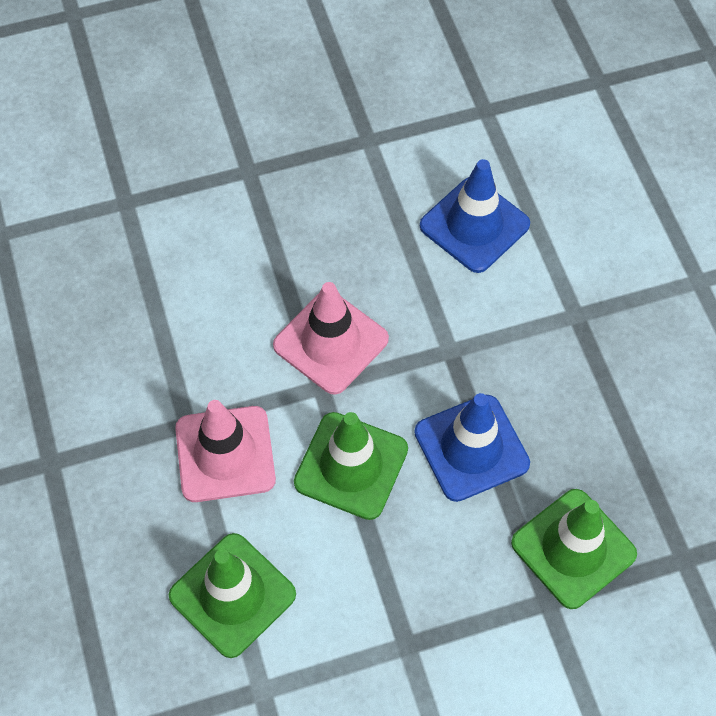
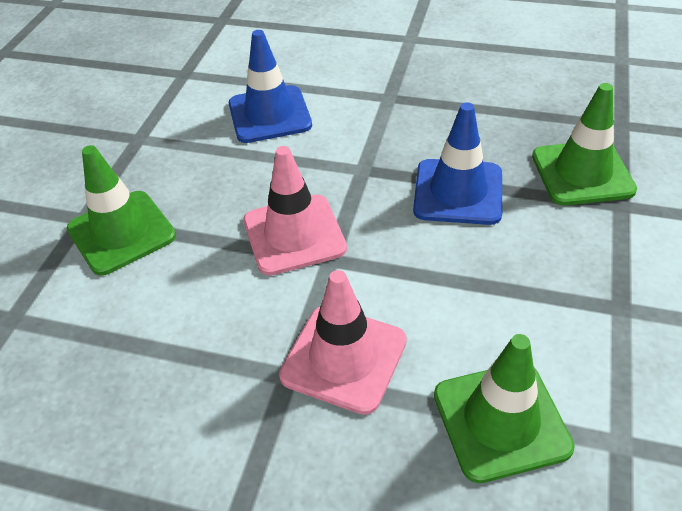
camera: 55 degrees left, 15 degrees down
(351, 466) = (422, 271): green traffic cone -> green traffic cone (121, 232)

